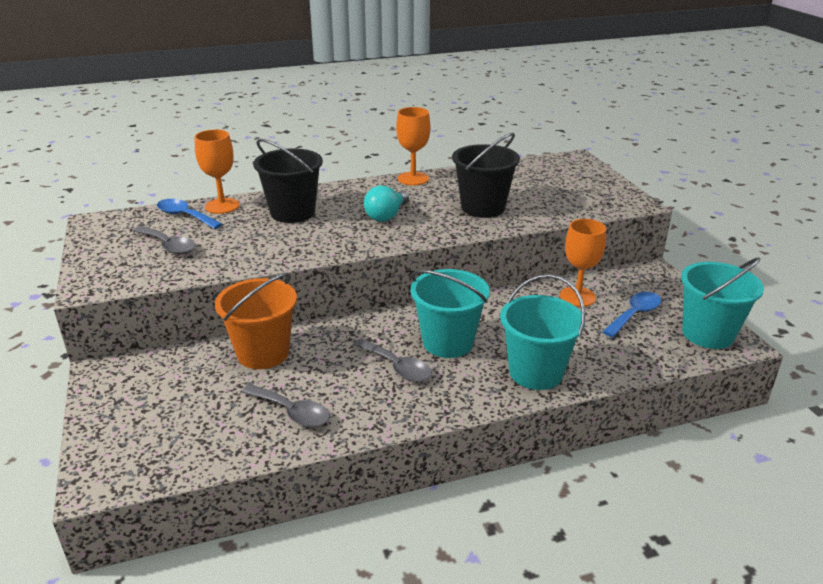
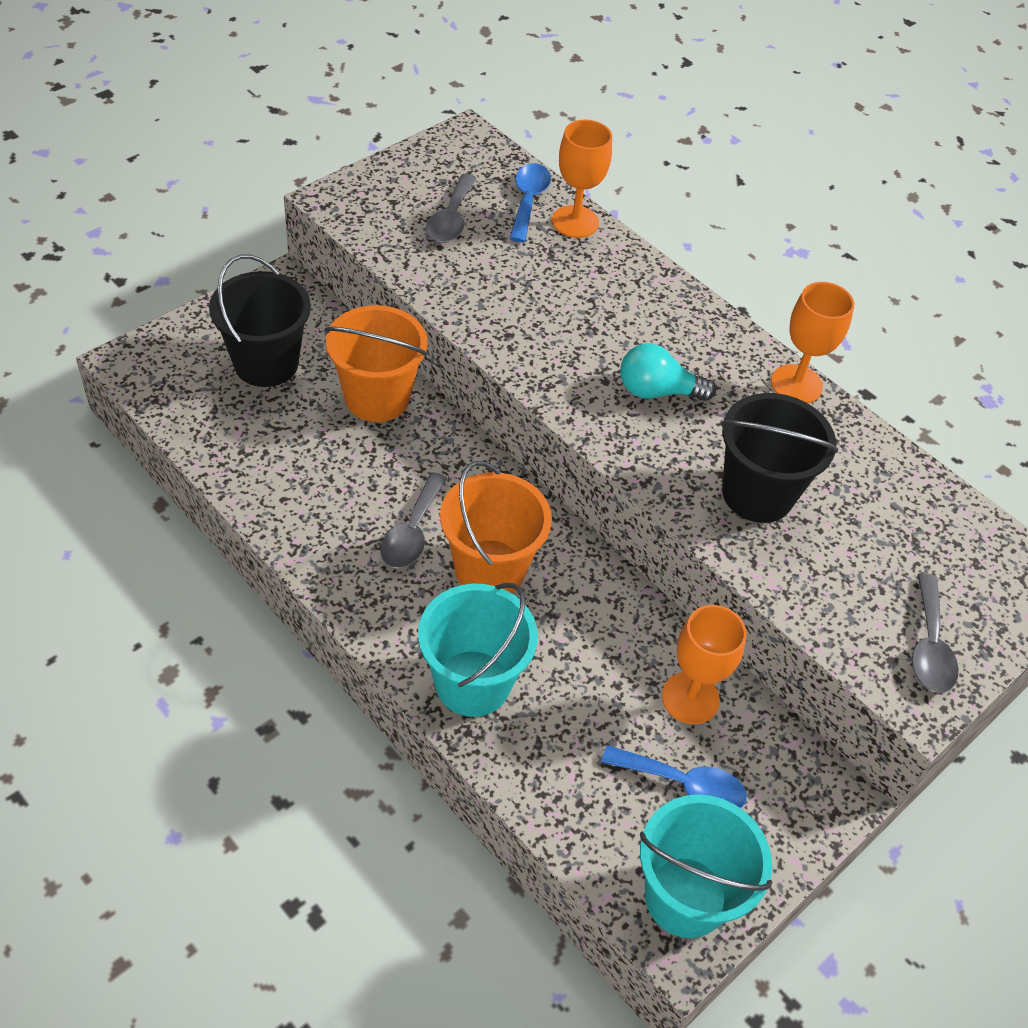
camera: 60 degrees right, 20 degrees up
(292, 212) = (602, 293): black bucket -> black bucket (266, 363)
(292, 412) = (287, 464): grey spoon -> grey spoon (929, 646)
(448, 342) = (490, 569): turquoise bucket -> orange bucket

